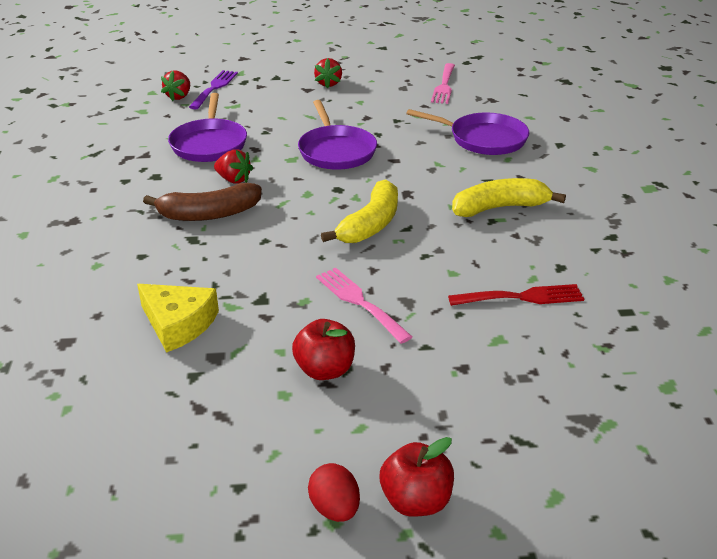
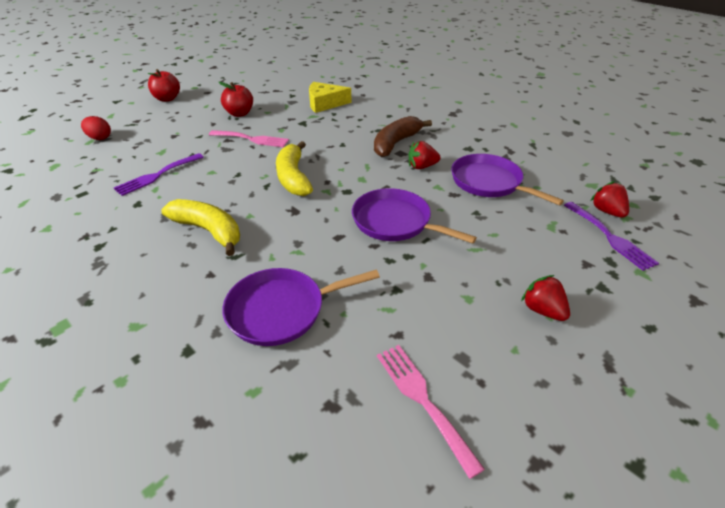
camera: 140 degrees right, 5 degrees up
(335, 508) = (196, 89): red egg -> red egg (100, 138)
(499, 208) = (209, 231): yellow banana -> yellow banana turned 90 degrees counterclockwise
(522, 297) = (157, 175): red fork -> purple fork

